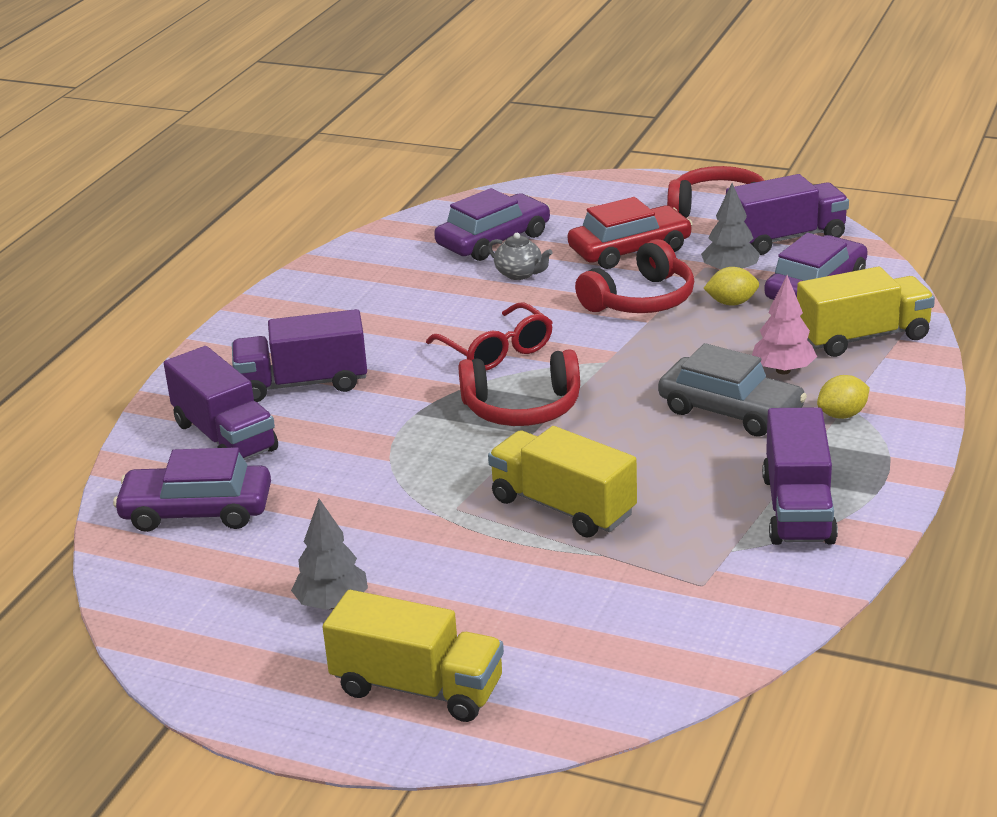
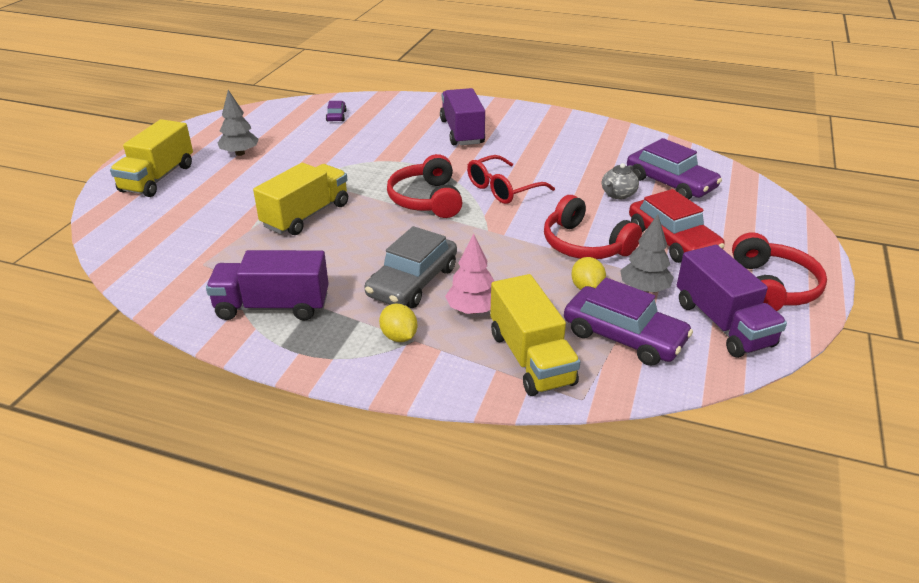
camera: 85 degrees right, 5 degrees up
(197, 511) = (336, 116): purple car -> purple car, size x0.48
(225, 437) = (406, 117): purple truck -> none

